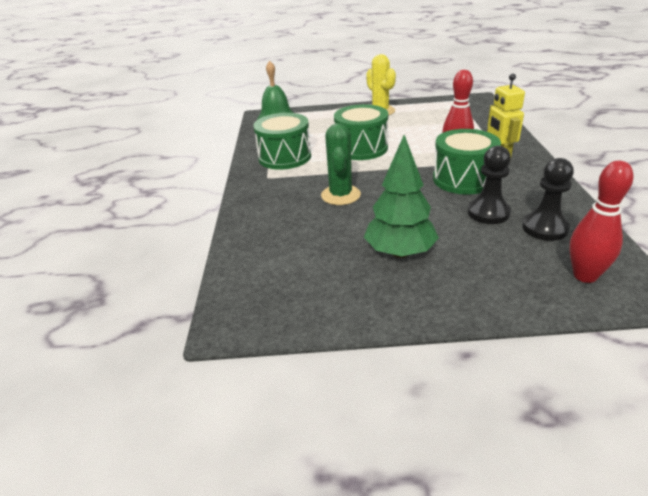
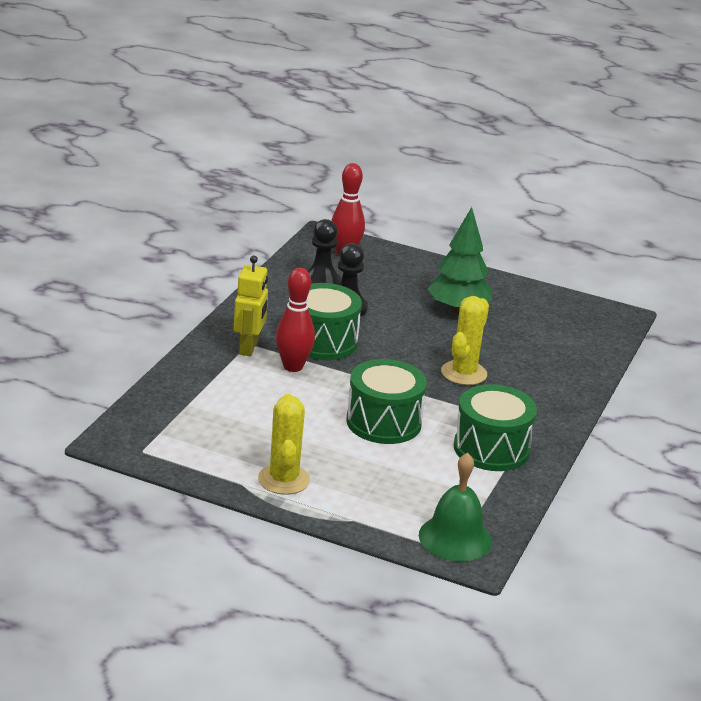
camera: 160 degrees left, 5 degrees down
(340, 195) = (464, 373): green cactus -> yellow cactus

